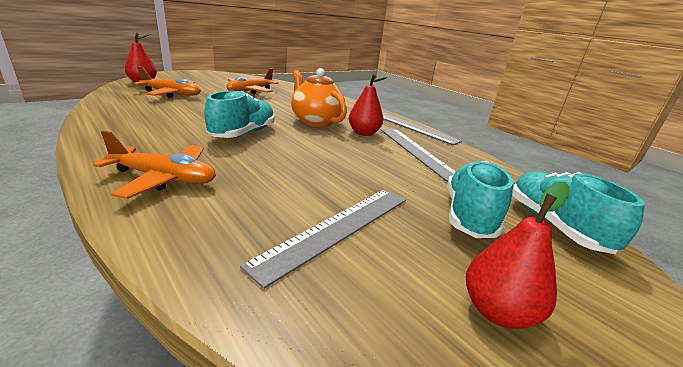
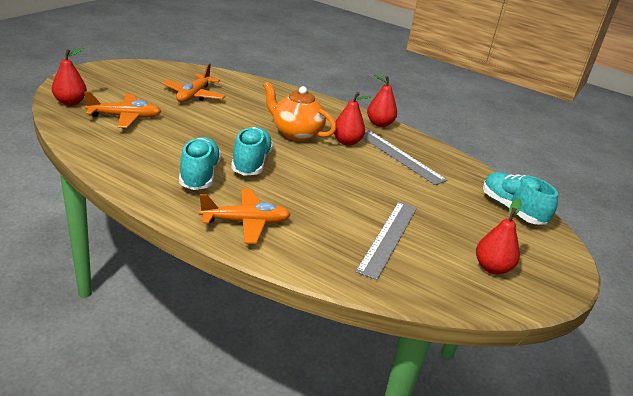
camera: 20 degrees left, 5 degrees up
(410, 126) = (379, 124): grey ruler -> red pear
(469, 215) = (460, 212): turquoise shoe -> turquoise shoe (199, 175)

